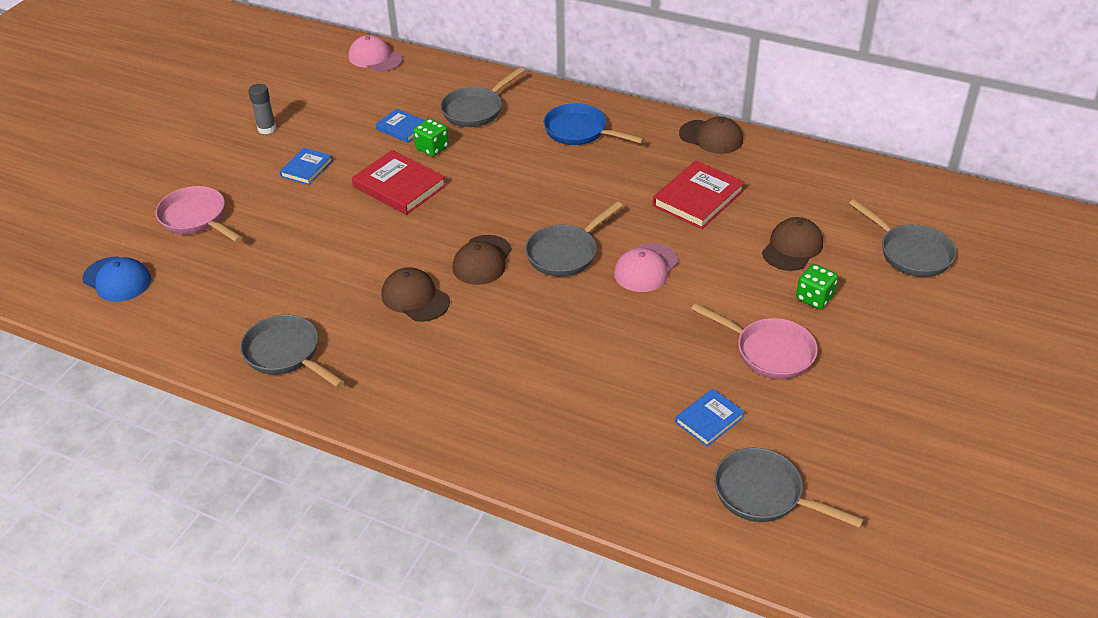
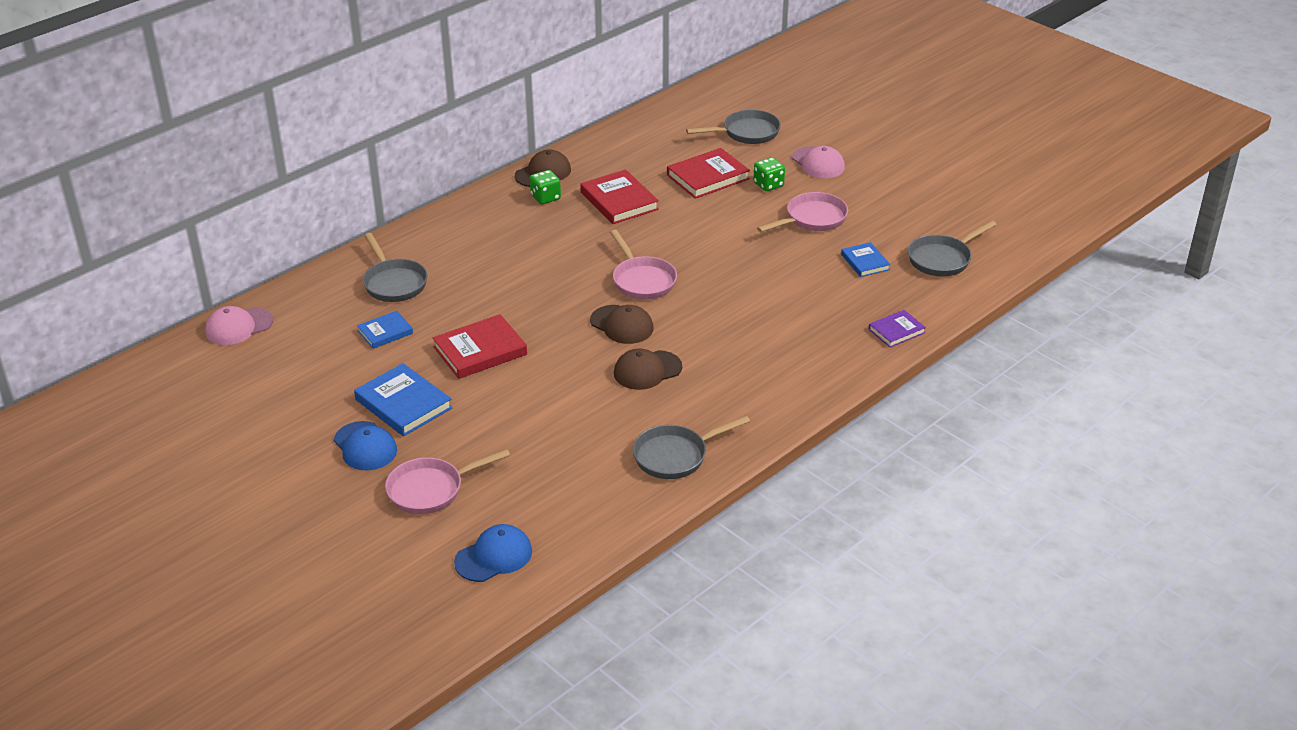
camera: 70 degrees left, 5 degrees down
(243, 167) = (365, 446): none -> blue cap
(267, 129) = (307, 421): grey glue stick -> none
(306, 169) = (403, 404): blue book -> blue book, size x1.68
(432, 148) = (435, 320): green dice -> green dice (545, 197)
(566, 253) = (642, 280): grey pan -> pink pan
(580, 132) = (479, 234): blue pan -> none
(581, 481) = (896, 331): none -> purple book
(646, 268) = (687, 247): pink cap -> pink cap (818, 163)
(792, 247) = (708, 177): brown cap -> red book

